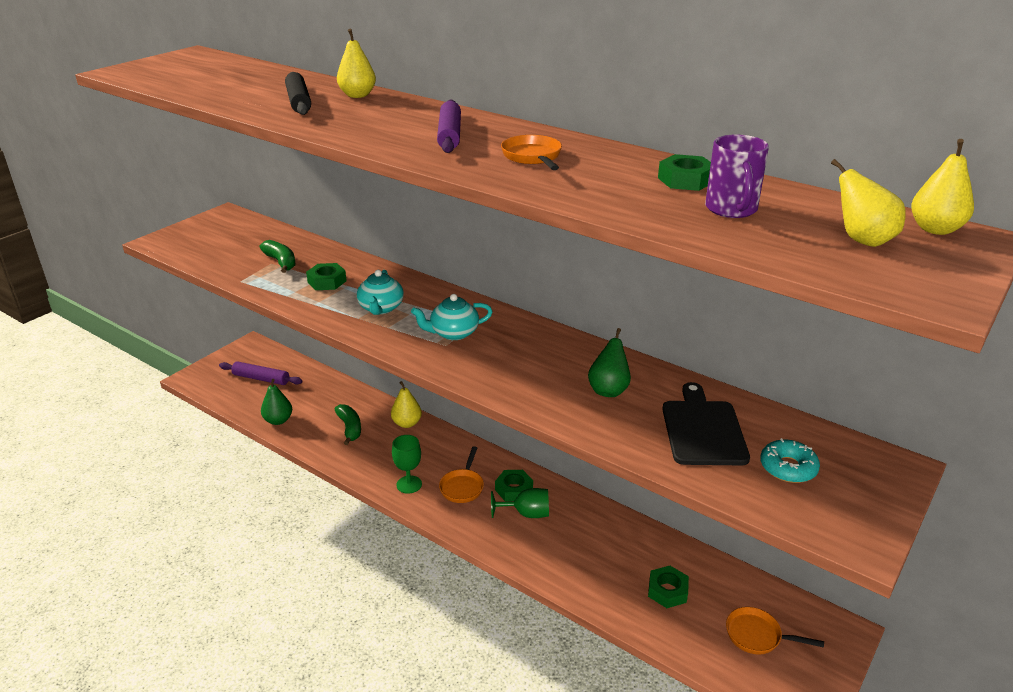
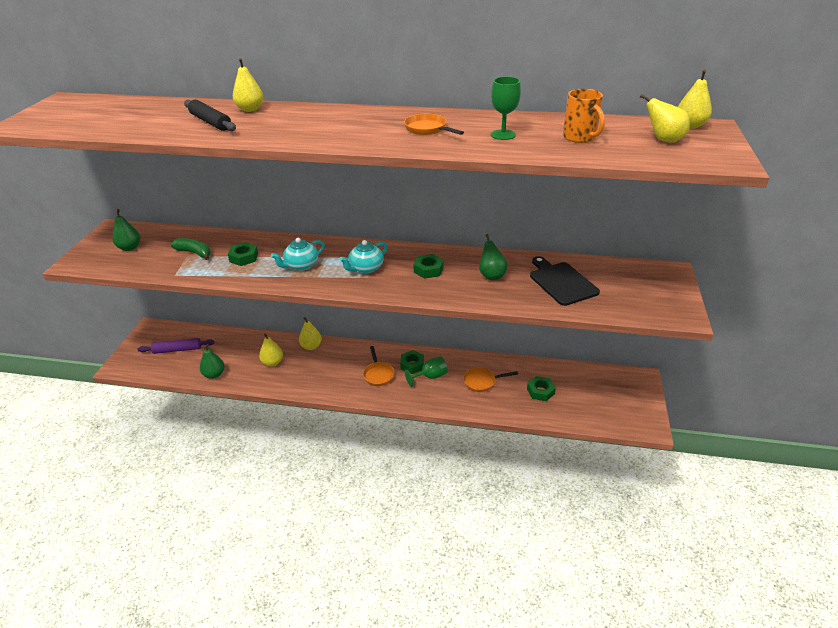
camera: 25 degrees left, 5 degrees up
(223, 239) = (130, 248): none -> green pear
(350, 428) = (272, 362): green banana -> yellow pear
(381, 308) = (301, 265): turquoise teapot -> turquoise teapot turned 75 degrees clockwise
(409, 484) = (341, 385): green goblet -> green goblet (503, 135)
(449, 135) = (354, 125): purple rolling pin -> none
(685, 180) = (535, 125): green nut -> green nut (428, 270)
(731, 209) = (580, 137): purple mug -> orange mug
(757, 636) = (602, 397): orange pan -> orange pan (482, 382)
(788, 468) = (620, 289): turquoise donut -> none

